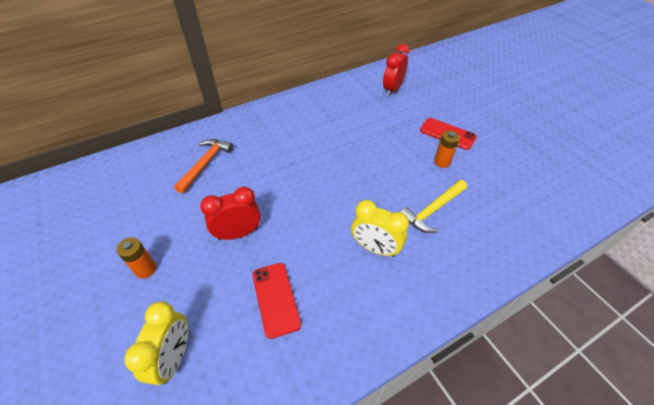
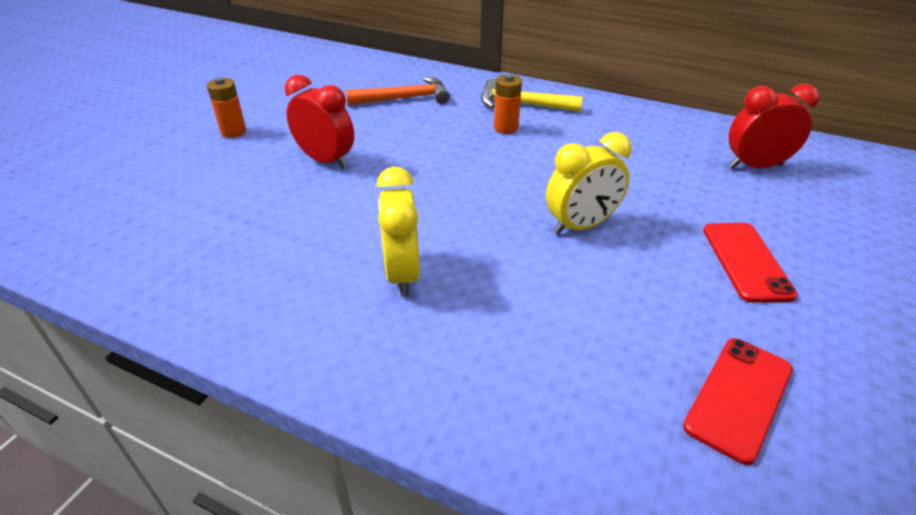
camera: 55 degrees right, 10 degrees down
(174, 357) = (141, 193): yellow clock -> yellow clock (581, 226)
(275, 299) = (254, 224): red phone -> red phone (739, 397)
(432, 210) = (539, 306): yellow hammer -> yellow hammer (522, 104)
(442, 162) = (665, 279): orange battery -> orange battery (506, 128)

